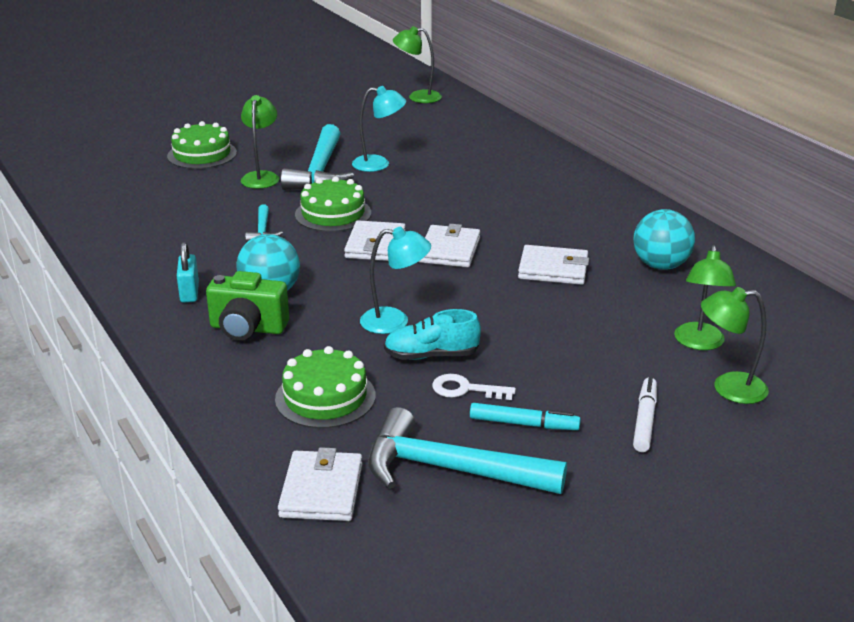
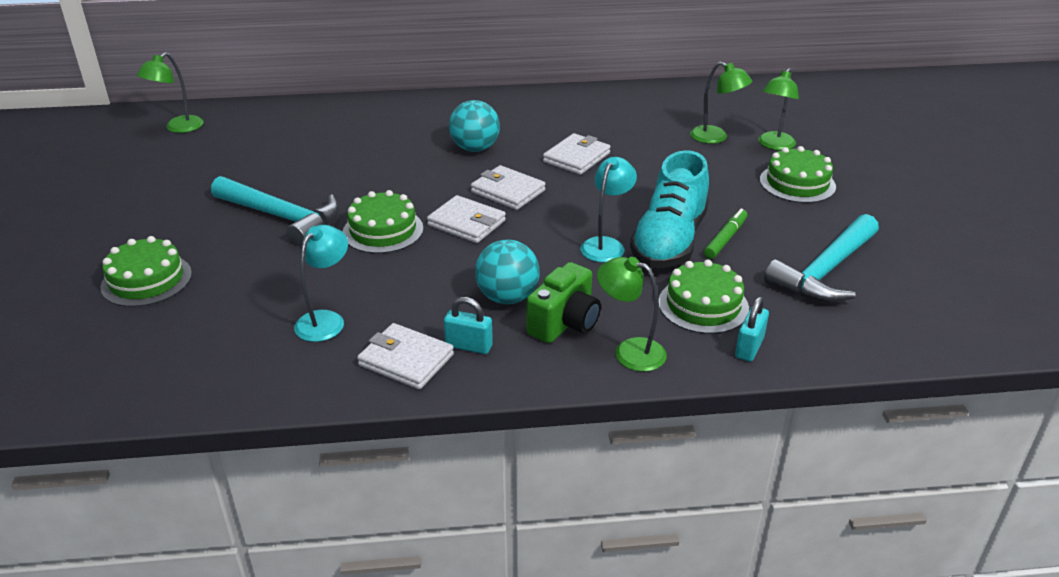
camera: 65 degrees left, 5 degrees up
(261, 177) = (253, 253): green lamp -> green lamp (629, 351)
(262, 231) = (379, 277): turquoise hammer -> none
(267, 438) = (749, 347): none -> turquoise padlock
(321, 490) = (832, 335): white wallet -> white wallet (406, 360)
(379, 164) = (305, 183): turquoise lamp -> turquoise lamp (326, 320)
(431, 355) = (669, 241): turquoise shoe -> turquoise shoe, size x1.75
(465, 389) = (725, 239): white key -> green marker
(523, 424) = (781, 227): turquoise marker -> none
(645, 420) = (797, 183): white marker -> green cake
(660, 265) = (604, 118): turquoise ball -> turquoise ball (475, 148)

